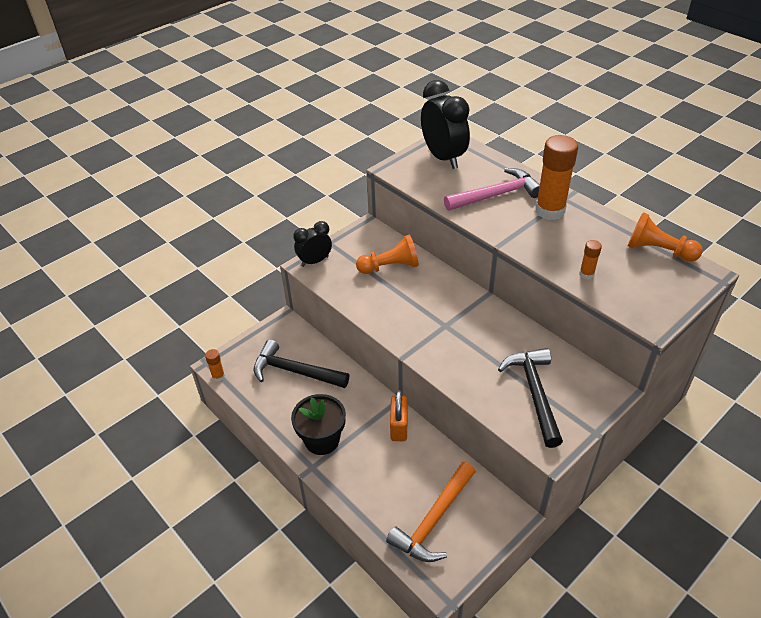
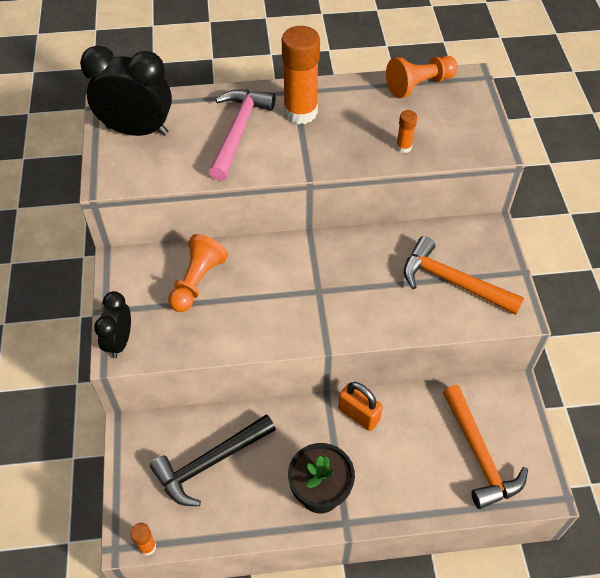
camera: 55 degrees left, 10 degrees up
(534, 393) = (452, 282): black hammer -> orange hammer

